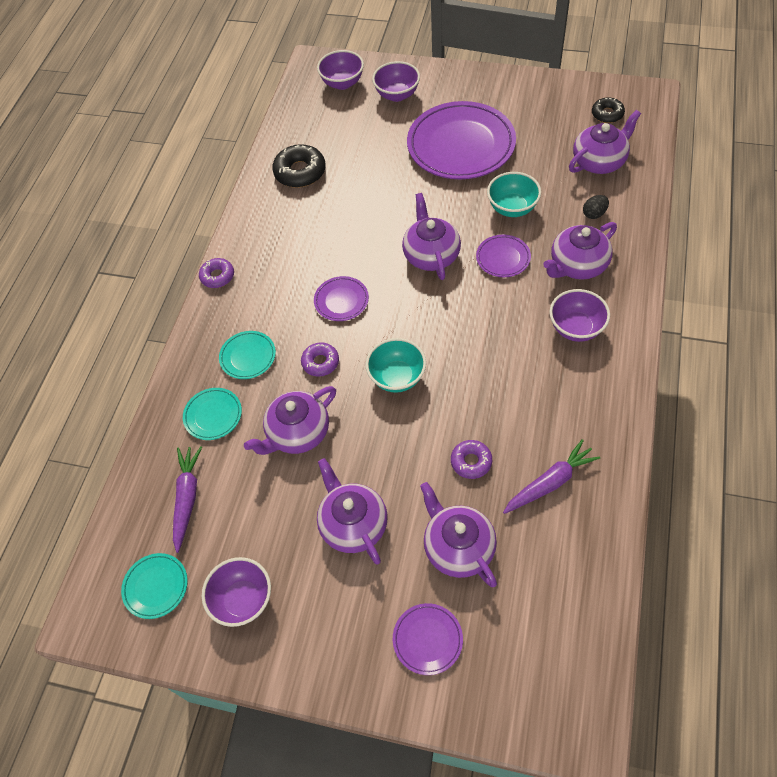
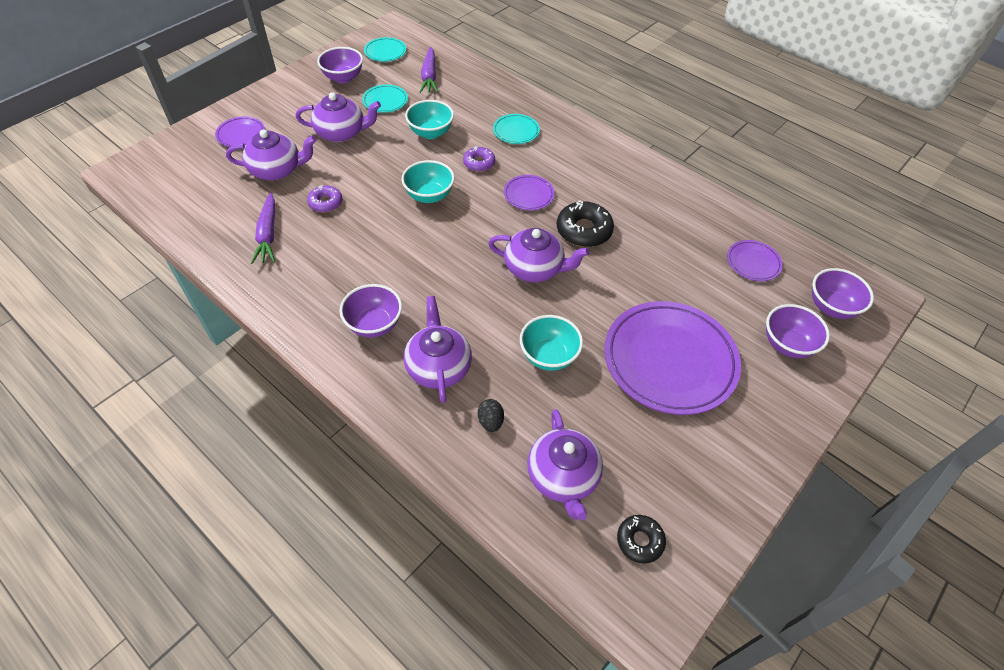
camera: 110 degrees right, 5 degrees down
(187, 498) = (429, 76): purple carrot -> purple carrot turned 60 degrees clockwise
(213, 415) = (480, 102): turquoise plate -> turquoise plate (385, 101)
(217, 276) = (608, 140): purple donut -> none
(297, 433) = (430, 133): purple teapot -> turquoise bowl
(300, 172) = (703, 225): black donut -> black donut (584, 230)
(503, 258) = (492, 316): purple plate -> purple plate (753, 263)

